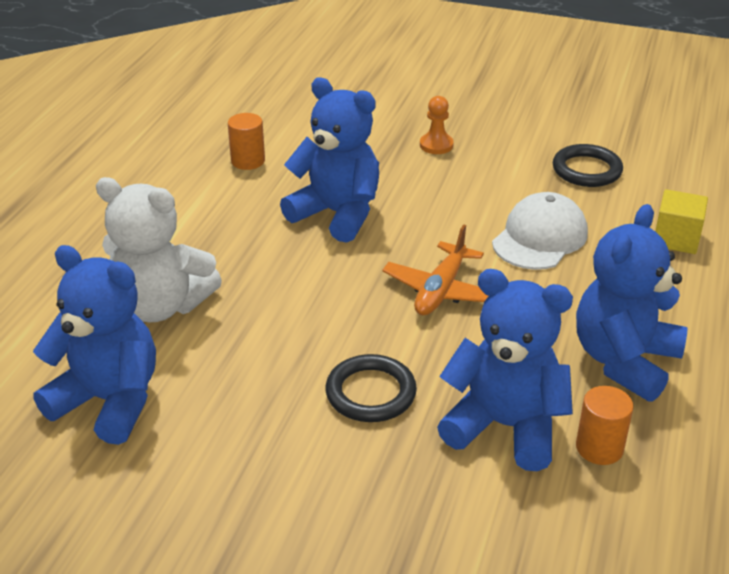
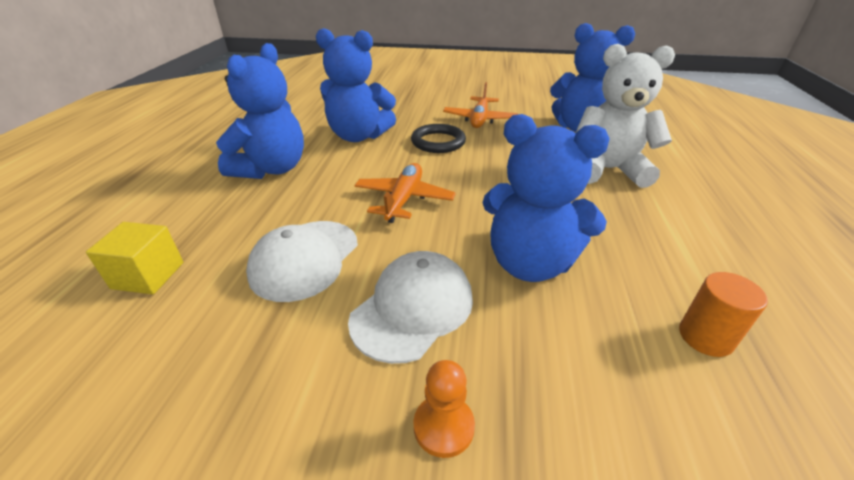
camera: 170 degrees right, 0 degrees up
(271, 452) = (479, 119): none -> orange plane
(445, 195) = (412, 308): none -> white cap
(586, 170) = (192, 392): black ring -> none
(599, 448) = (307, 133): orange cylinder -> none

